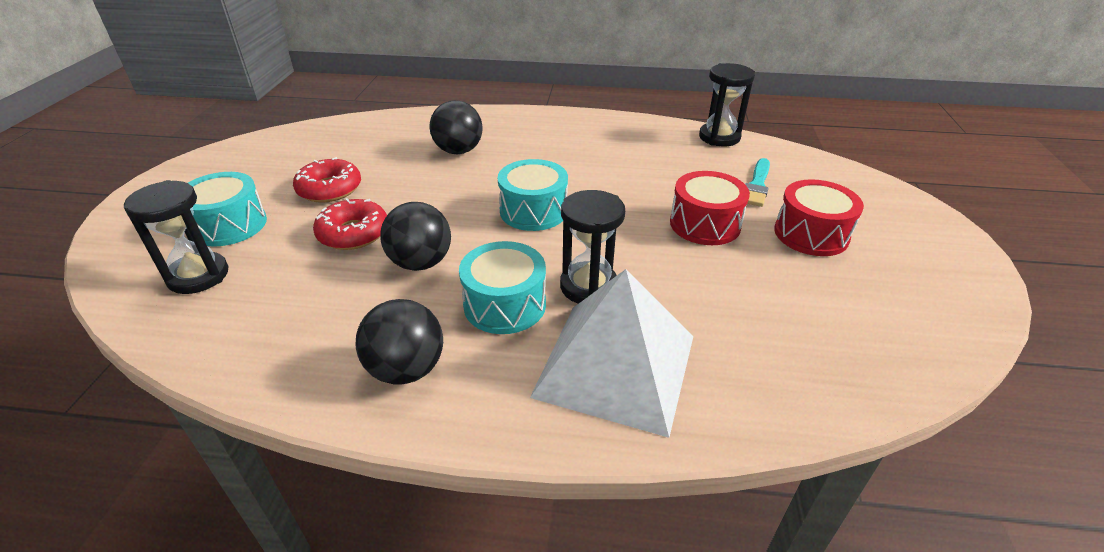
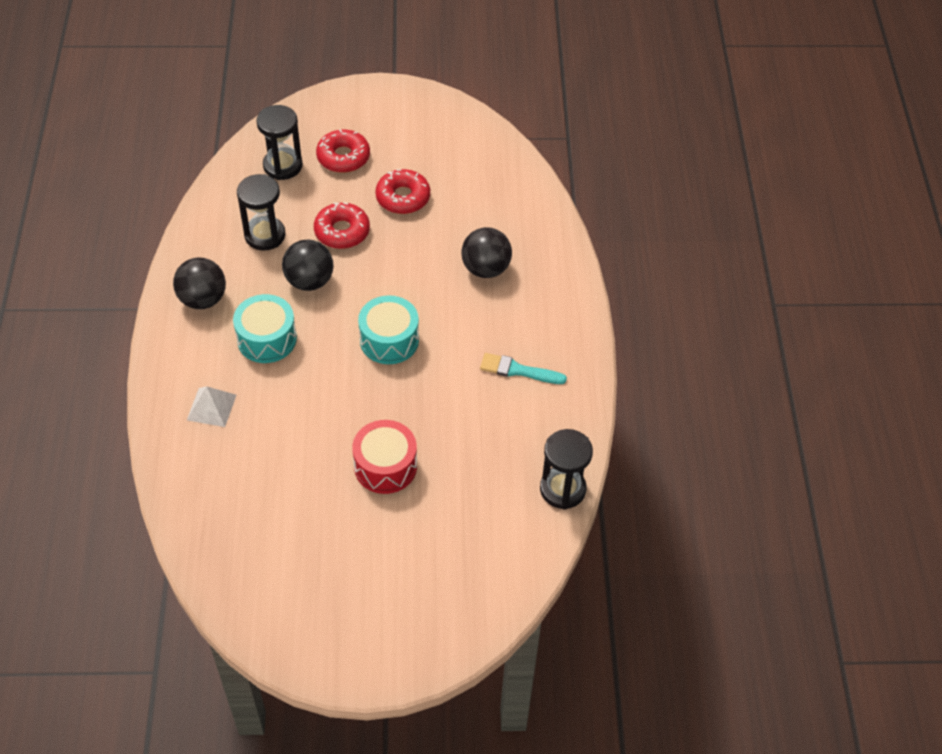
camera: 80 degrees right, 15 degrees up
(229, 225) = (343, 157): turquoise drum -> red donut
(589, 286) = (291, 387): black hourglass -> black hourglass (265, 235)
(616, 365) = (211, 407): white pyramid -> white pyramid, size x0.45
(756, 185) = (461, 514): turquoise brush -> turquoise brush (518, 370)
(811, 234) = (380, 548): red drum -> none

